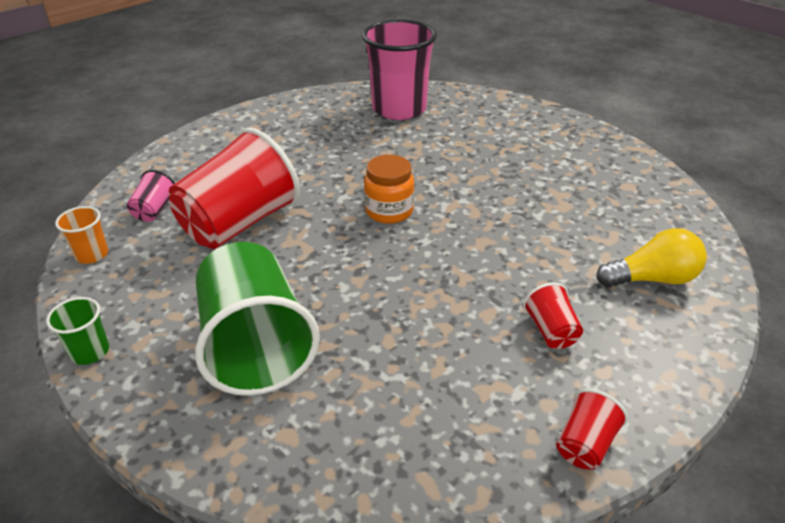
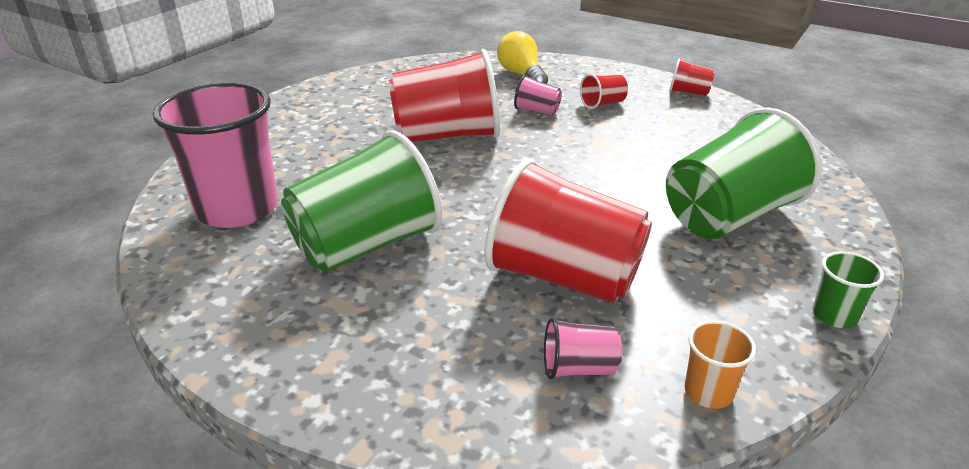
camera: 105 degrees left, 5 degrees down
(329, 150) = (366, 245): none -> green cup
(389, 211) = (488, 182): orange jar -> none
(487, 201) = (447, 136): none -> red cup
(536, 269) = (537, 111): none -> pink cup

